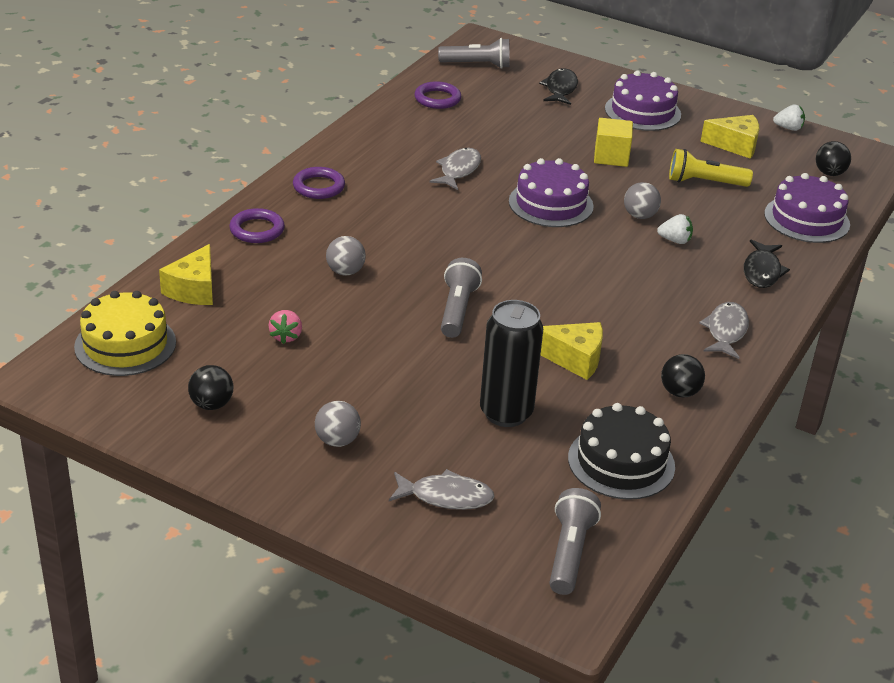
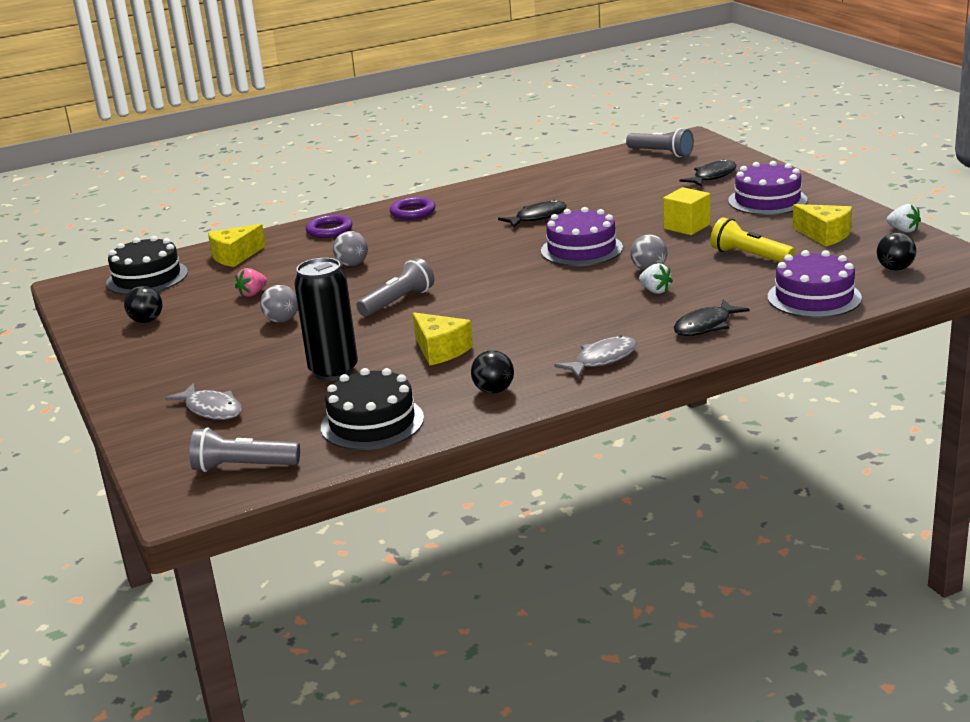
camera: 40 degrees right, 10 degrees down
(125, 344) = (147, 278): yellow cake -> black cake
(337, 441) = (192, 359): grey ball -> grey ball (282, 320)
(437, 99) = (592, 171): purple ring -> none
(458, 170) = (537, 217): grey fish -> black fish
(570, 553) = (243, 467): grey flashlight -> grey flashlight turned 135 degrees counterclockwise

